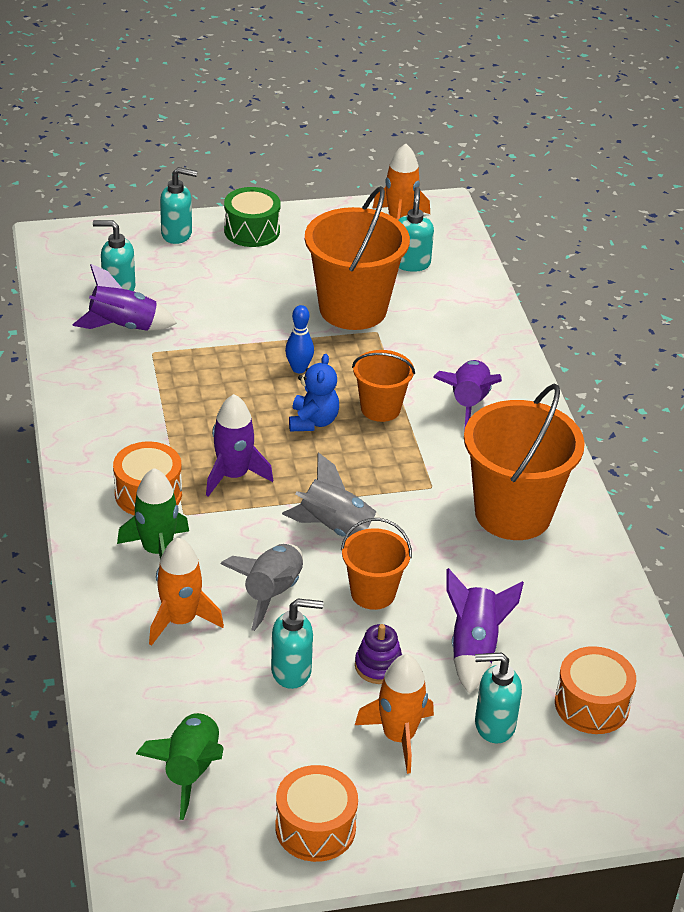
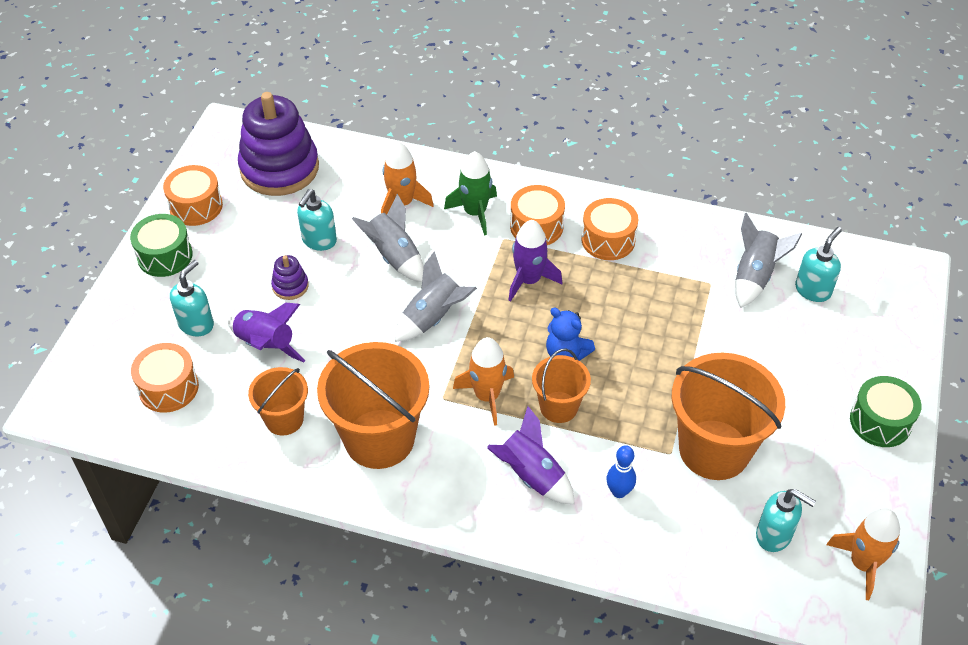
camera: 120 degrees right, 10 degrees up
(124, 327) = (754, 277): purple rocket -> grey rocket
(135, 435) = (608, 240): none -> orange drum
(177, 234) = (891, 360): turquoise soap dispenser -> none
(190, 770) = (279, 168): green rocket -> purple stacking toy
(299, 369) = (641, 372): blue bowling pin -> blue bowling pin (619, 492)
(373, 593) = (356, 311): orange bucket -> orange bucket (284, 419)
(398, 736) = (227, 271): orange rocket -> orange rocket (487, 396)
(419, 814) = (165, 256): none -> green drum

